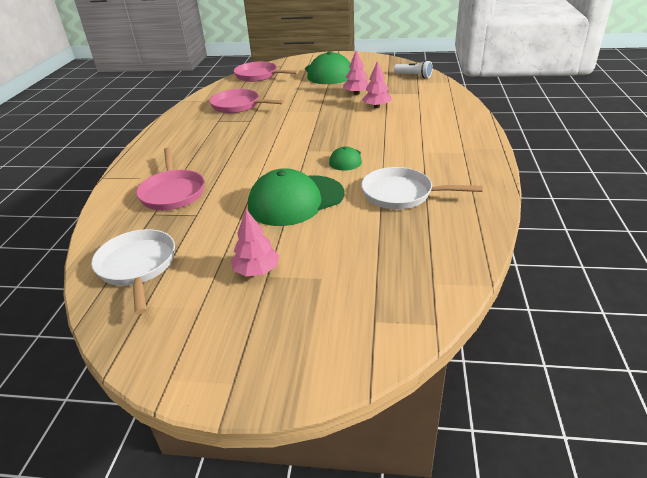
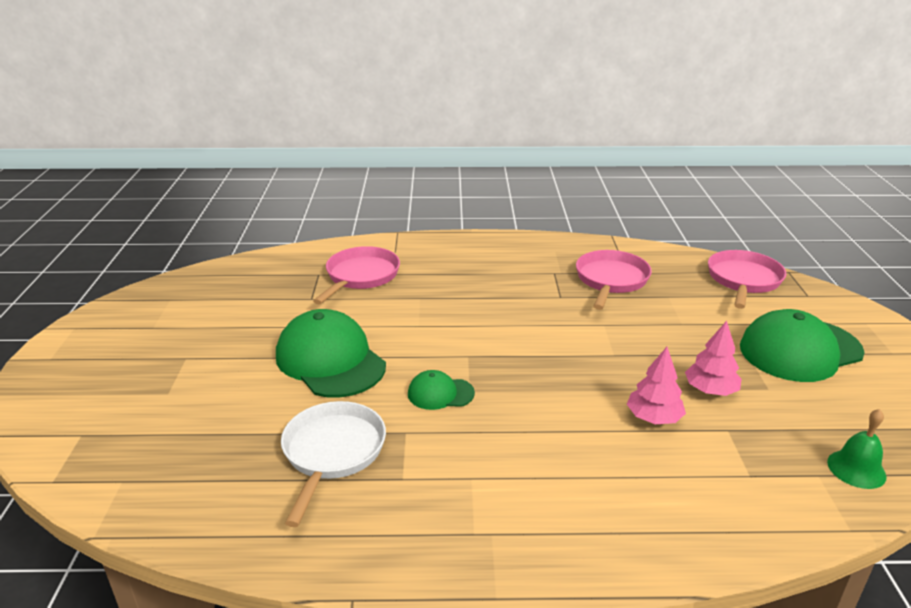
camera: 80 degrees right, 5 degrees down
(138, 267) = (228, 284): white pan -> none
(173, 192) = (360, 276): pink pan -> pink pan turned 135 degrees clockwise
(257, 271) = (196, 350): pink tree -> none
(413, 76) = (856, 469): white flashlight -> green bell

